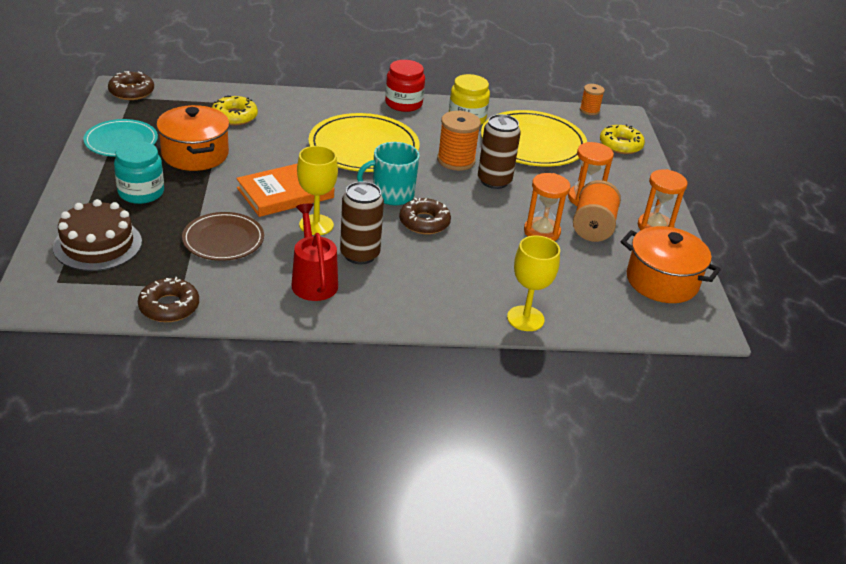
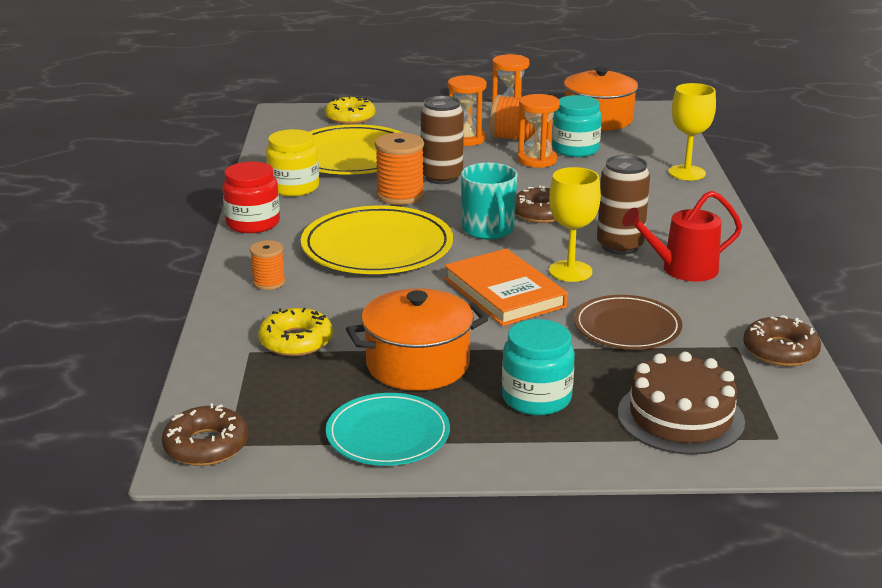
camera: 85 degrees left, 10 degrees down
(573, 257) = (575, 149): none -> turquoise jar
(589, 110) = (270, 126): orange spool -> orange spool (269, 282)

